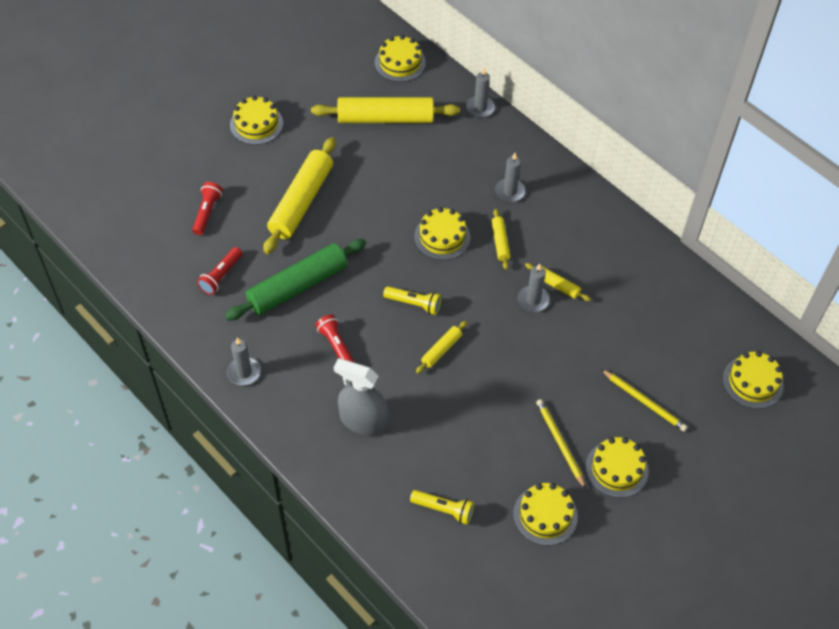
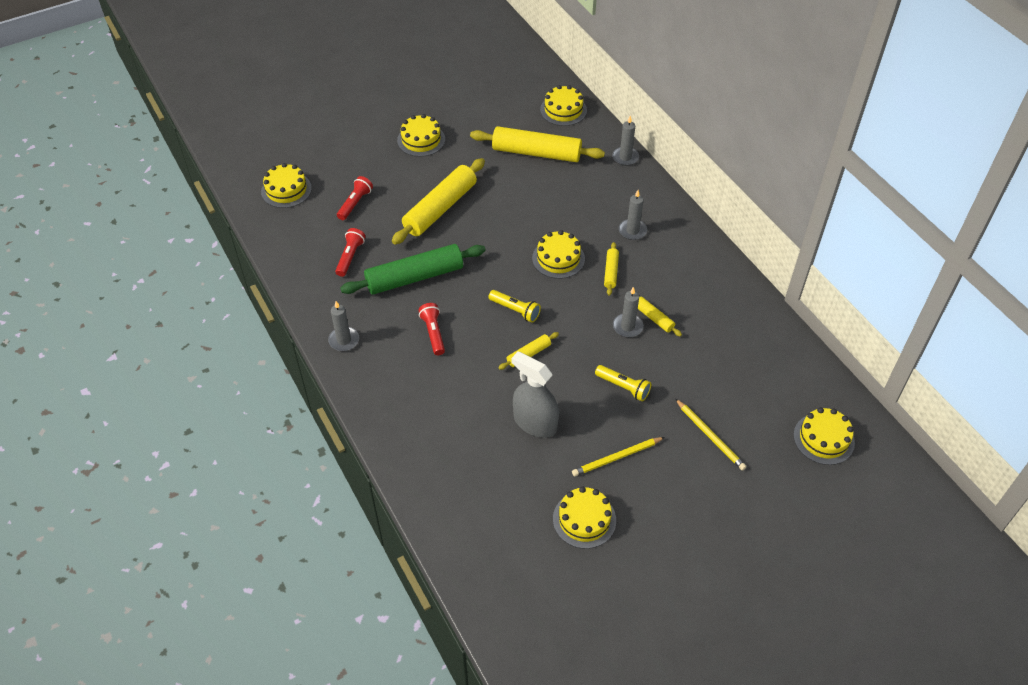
camera: 15 degrees right, 5 degrees down
(221, 276) = (350, 257): red flashlight -> red flashlight turned 150 degrees clockwise
(363, 420) = (438, 401): grey spray bottle -> grey spray bottle (535, 423)
(444, 509) = (488, 495): yellow flashlight -> yellow flashlight (623, 387)
(560, 443) = (617, 458): yellow pencil -> yellow pencil turned 105 degrees counterclockwise
(617, 468) = (666, 491): yellow cake -> yellow cake (286, 190)

